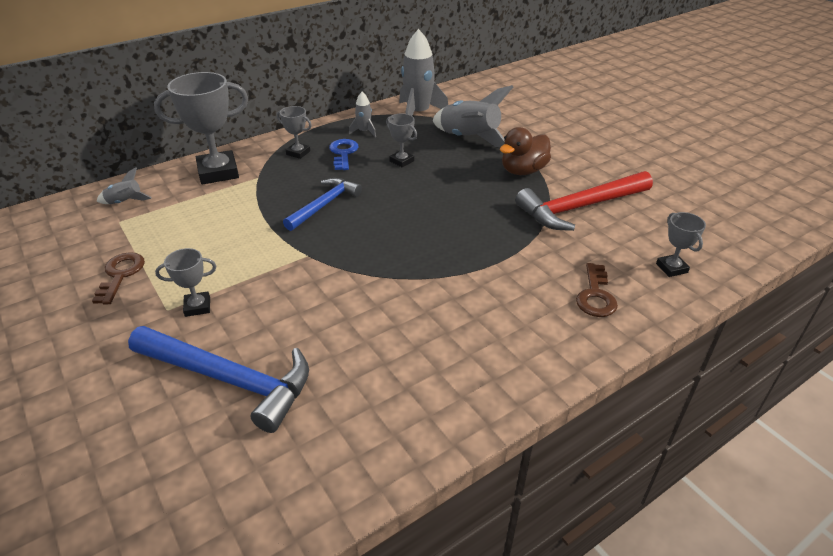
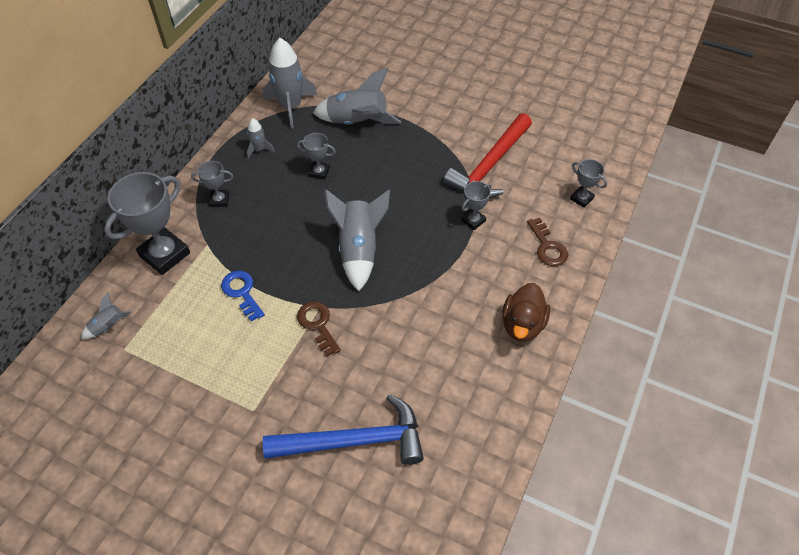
camera: 30 degrees left, 15 degrees up
(120, 275) = (182, 400): brown key -> brown key (318, 325)
(197, 307) = (275, 396): grey trophy -> grey trophy (473, 220)
(324, 205) = (292, 249): blue hammer -> none
(343, 153) = (261, 184): blue key -> blue key (242, 292)
(385, 226) = (359, 250): none -> grey rocket
(523, 171) = (424, 143): brown duck -> brown duck (522, 325)

